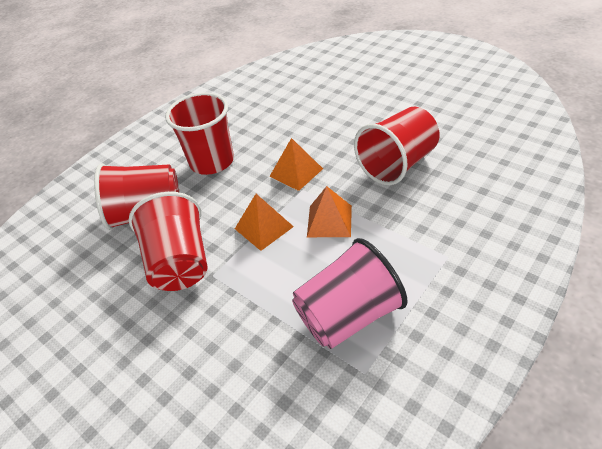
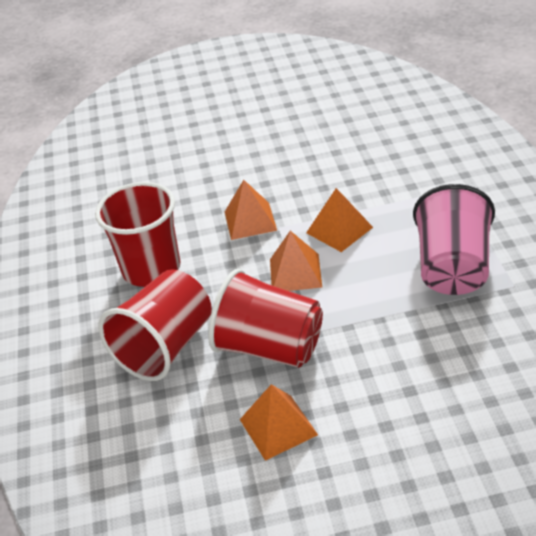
camera: 50 degrees left, 5 degrees down
(108, 315) = (278, 427): none -> orange pyramid
(397, 164) = (324, 160): red cup -> none

